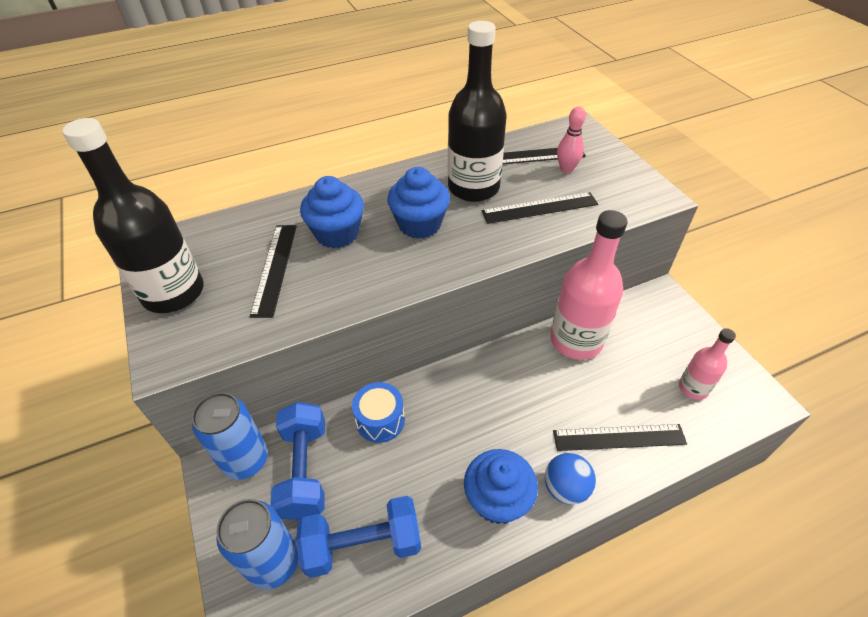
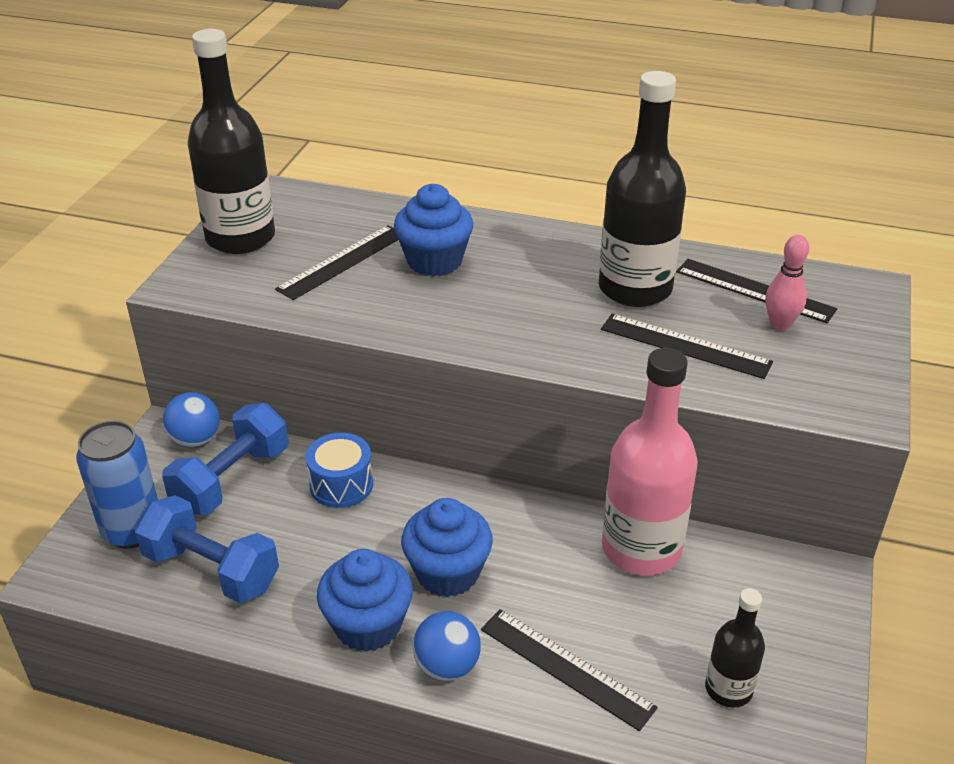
camera: 40 degrees right, 10 degrees down
(246, 460) = (195, 440): blue can -> blue ball
(419, 224) = (526, 294): blue cupcake -> blue cupcake (447, 573)
(693, 388) = (728, 689): pink bottle -> black bottle

